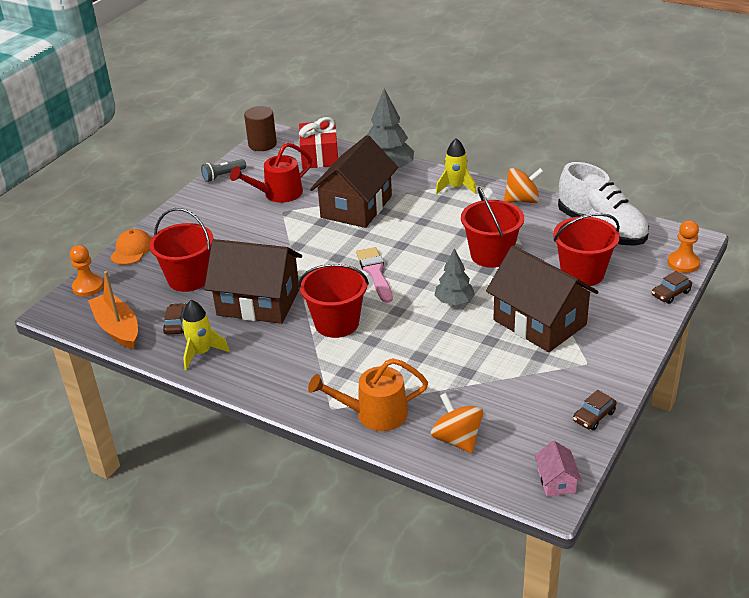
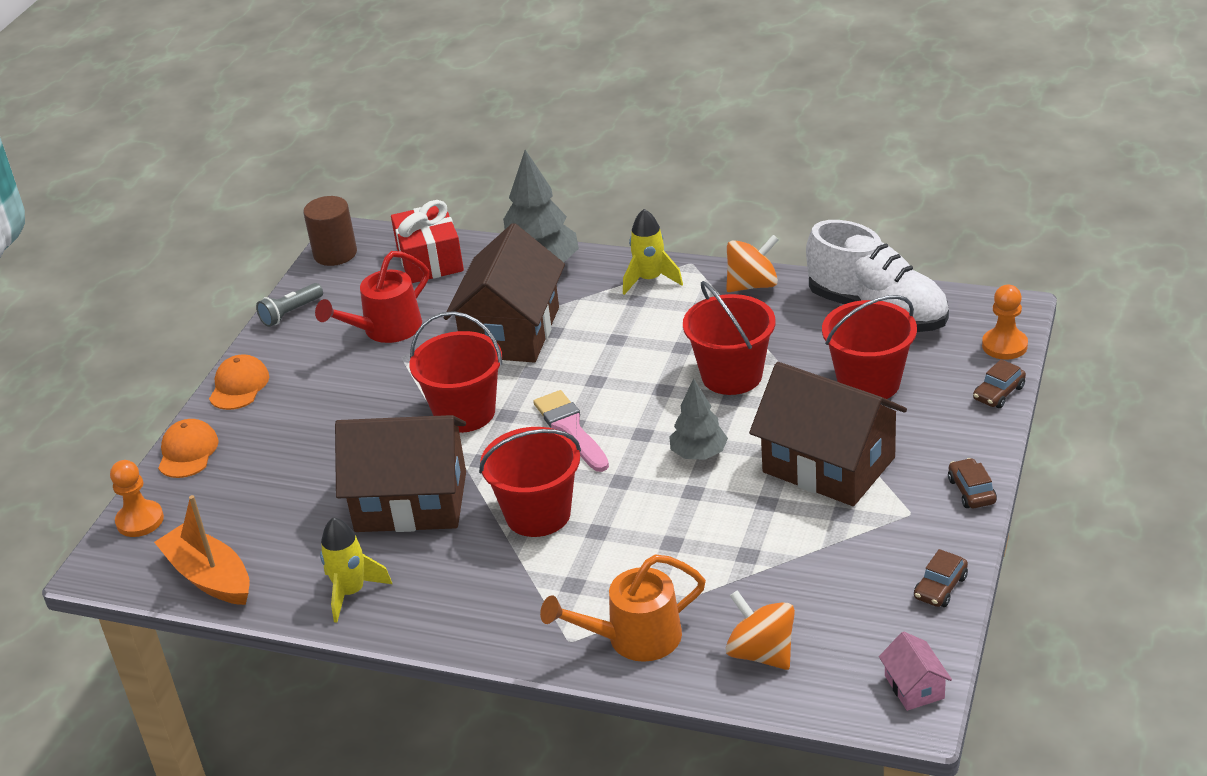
camera: 10 degrees left, 0 degrees up
(176, 215) = (239, 386): none -> orange cap
(177, 324) = (299, 555): brown car -> brown car (971, 491)
(188, 279) = (292, 483): red bucket -> red bucket (465, 413)

